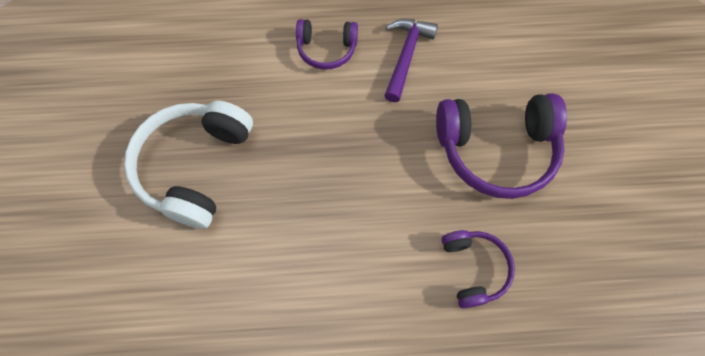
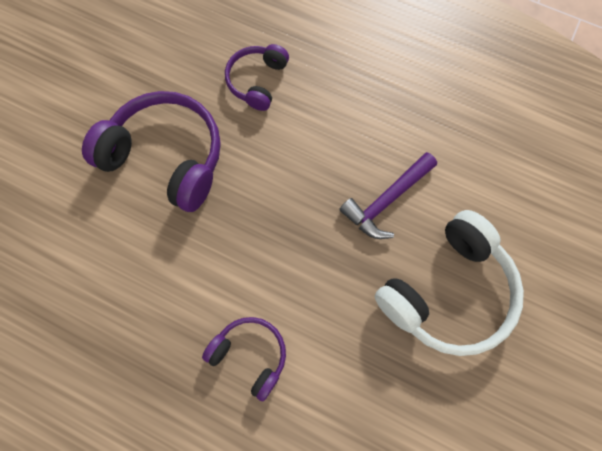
camera: 150 degrees left, 5 degrees up
(406, 56) = (175, 297): purple hammer -> purple hammer (386, 200)

